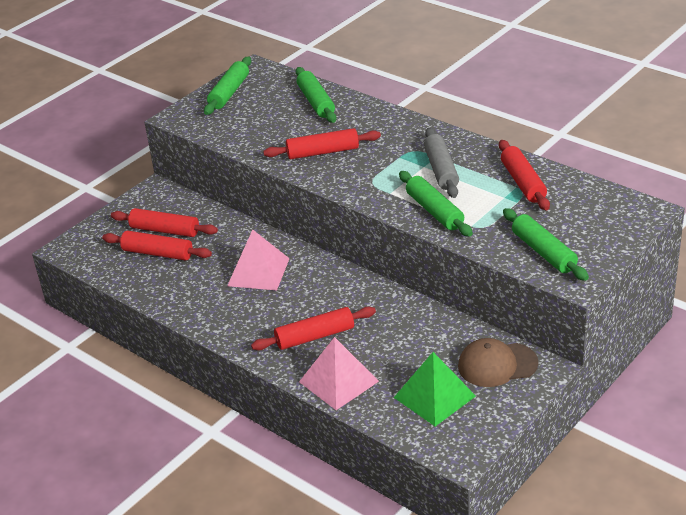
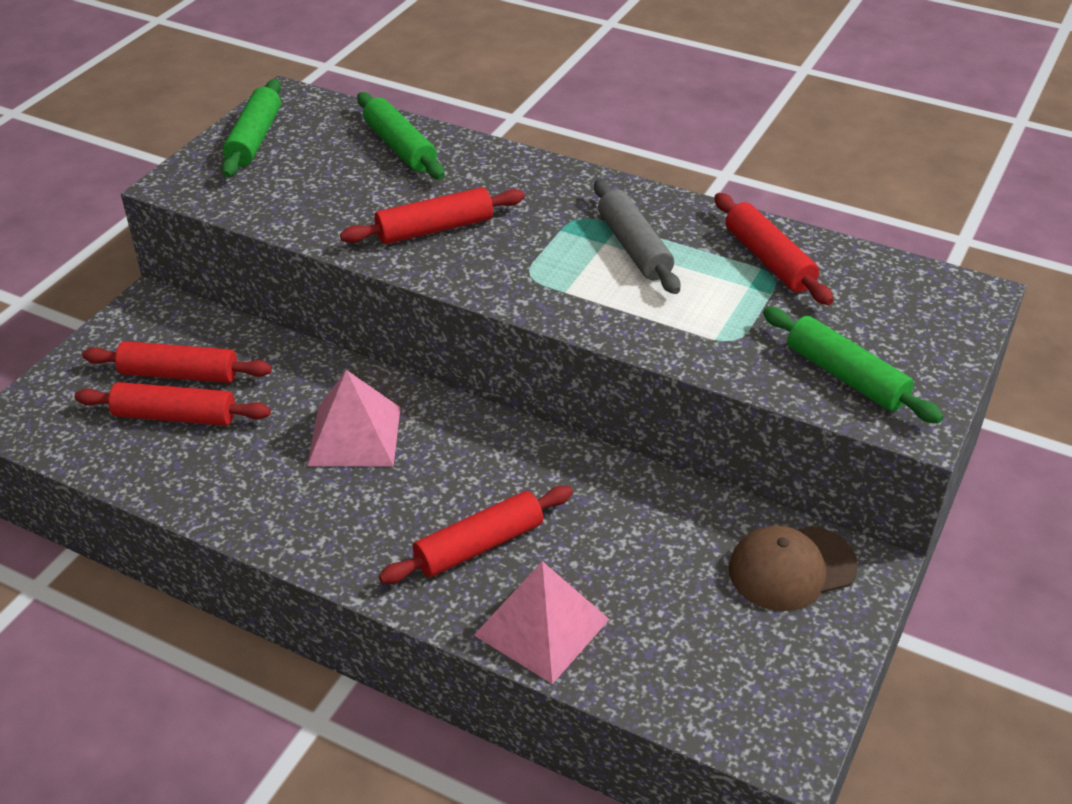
camera: 15 degrees left, 5 degrees up
(434, 211) = (647, 318): green rolling pin -> none
(434, 396) = (710, 638): green pyramid -> none

